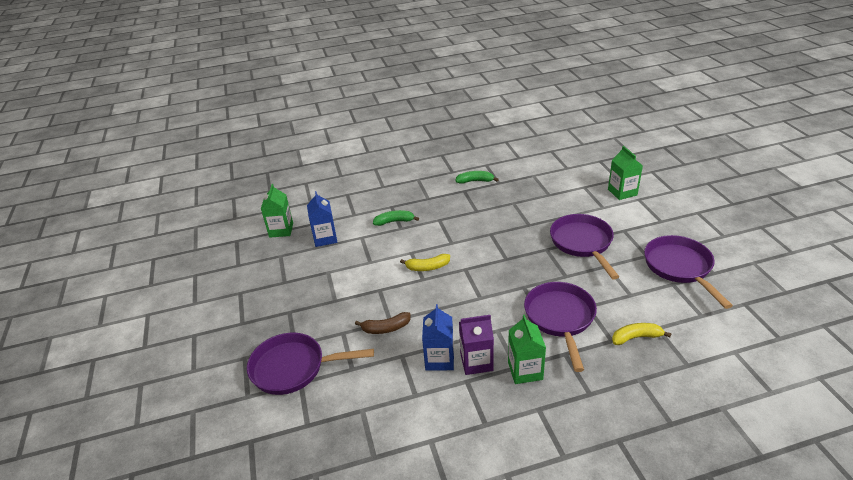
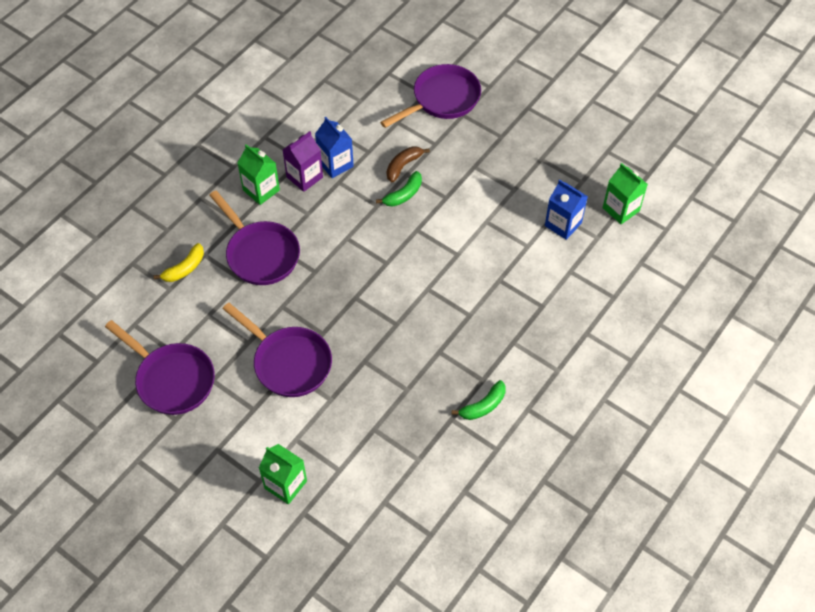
camera: 140 degrees right, 20 degrees up
(394, 221) = (515, 285): green banana -> green banana (403, 195)
(427, 267) = (424, 245): yellow banana -> none

